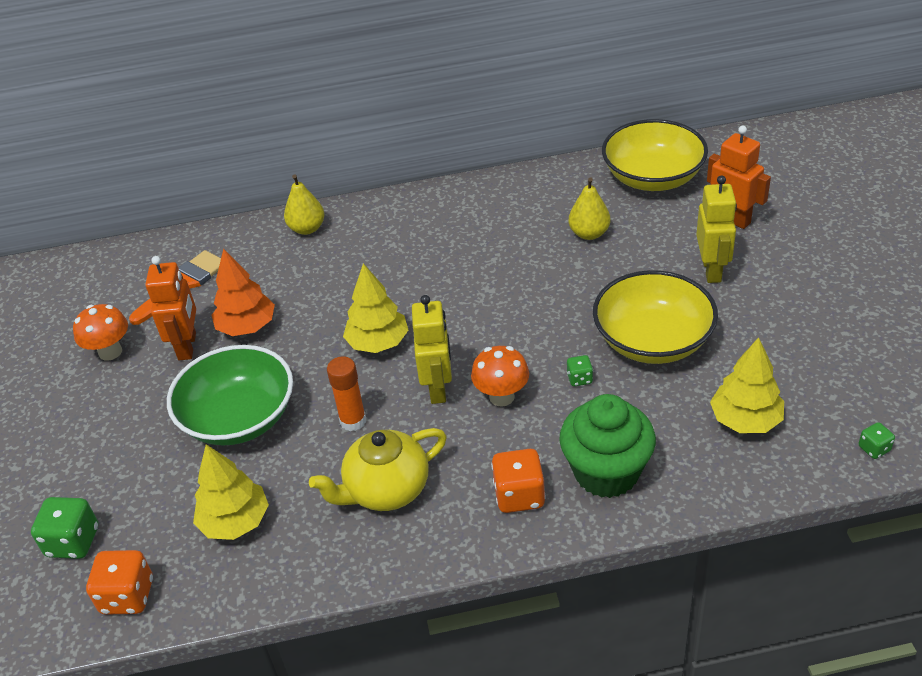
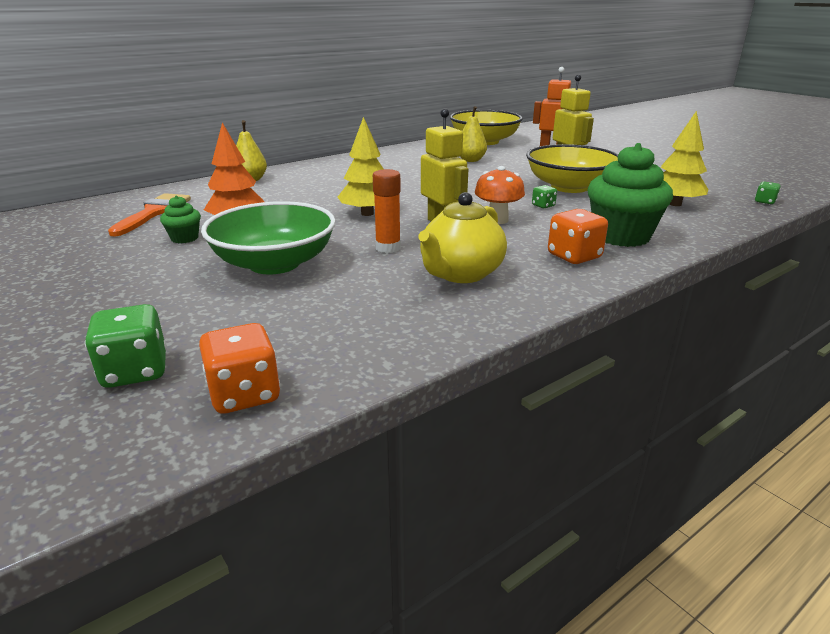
camera: 30 degrees left, 15 degrees down
(110, 352) = (98, 252): orange mushroom -> none
(188, 346) = (184, 238): orange robot -> green cupcake
(235, 522) = (330, 318): yellow tree -> none

